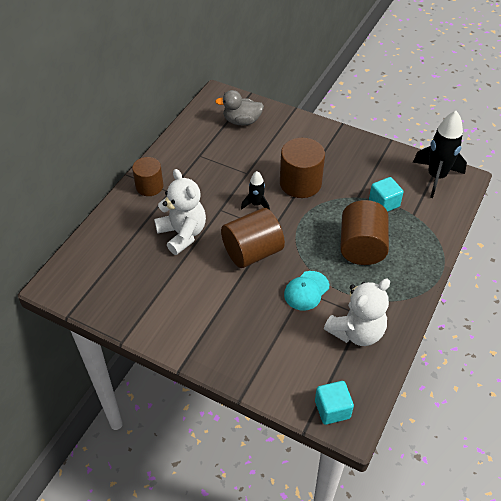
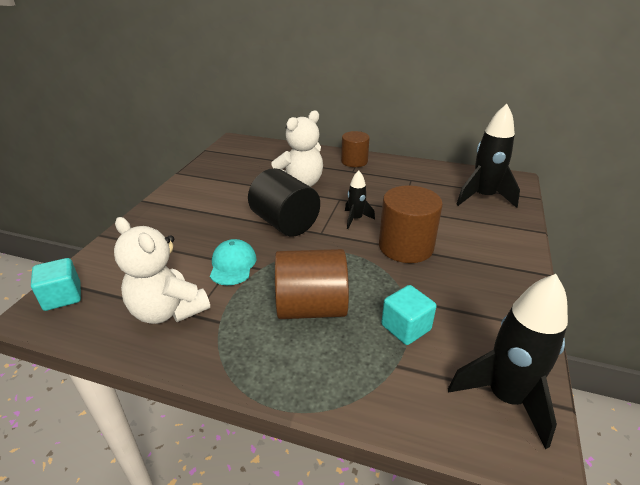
camera: 80 degrees right, 15 degrees down
(242, 121) = (483, 197): grey duck -> black rocket
(252, 252) = (285, 223): brown cylinder -> black cylinder
(306, 291) = (233, 265): turquoise cap -> turquoise cap turned 60 degrees clockwise

